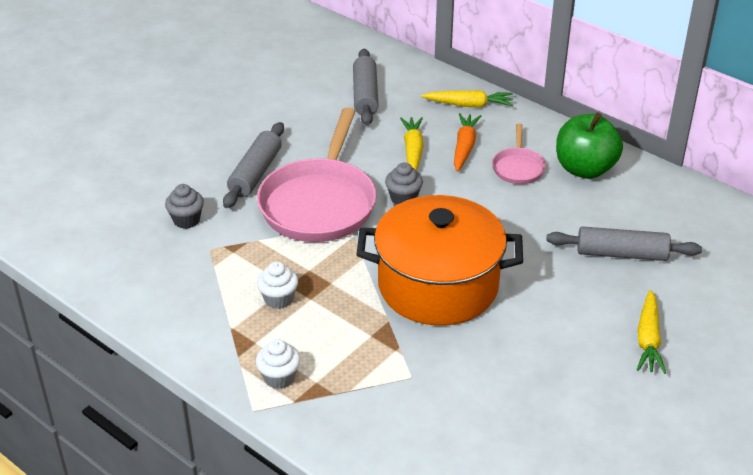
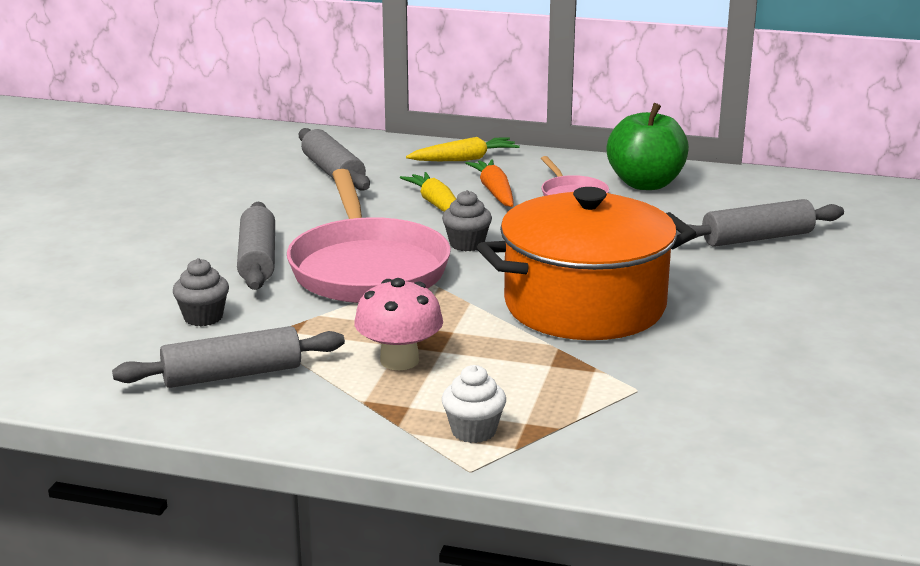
camera: 25 degrees left, 15 degrees down
(170, 279) = (232, 375): none -> grey rolling pin
(278, 299) = (399, 360): white cupcake -> pink mushroom
(648, 339) = (861, 296): yellow carrot -> none

